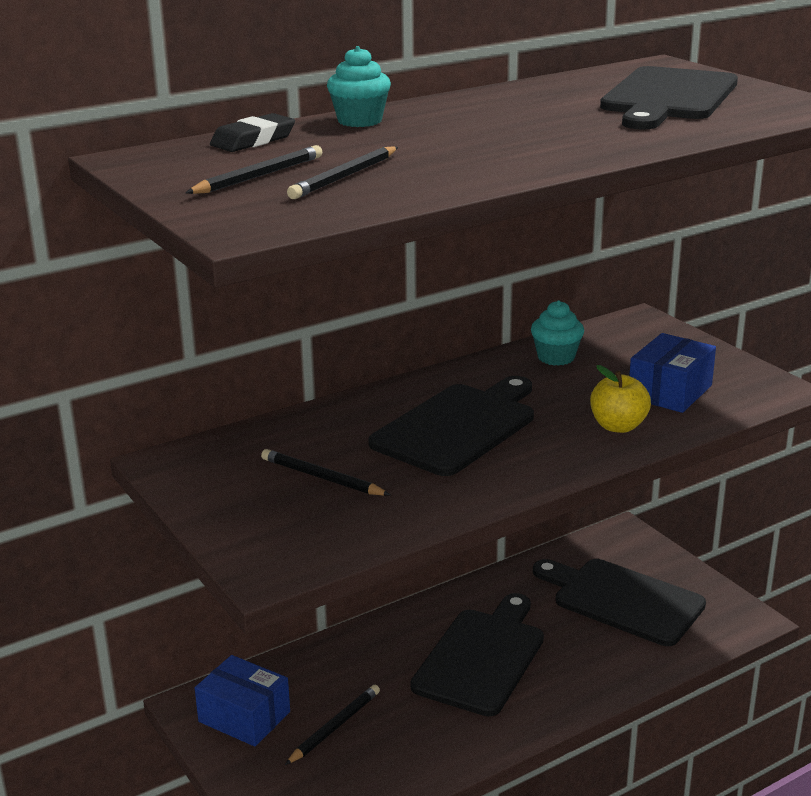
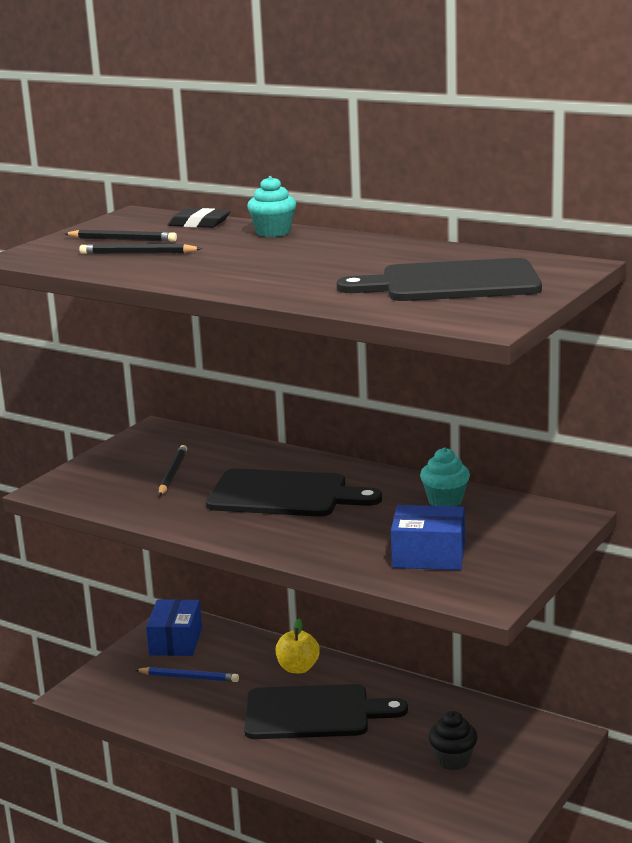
camera: 65 degrees right, 5 degrees down
(335, 727) = (189, 677): black pencil -> blue pencil
(618, 426) = (341, 548): yellow apple -> yellow apple (298, 668)
(622, 600) = (453, 760): black cutting board -> black cupcake

